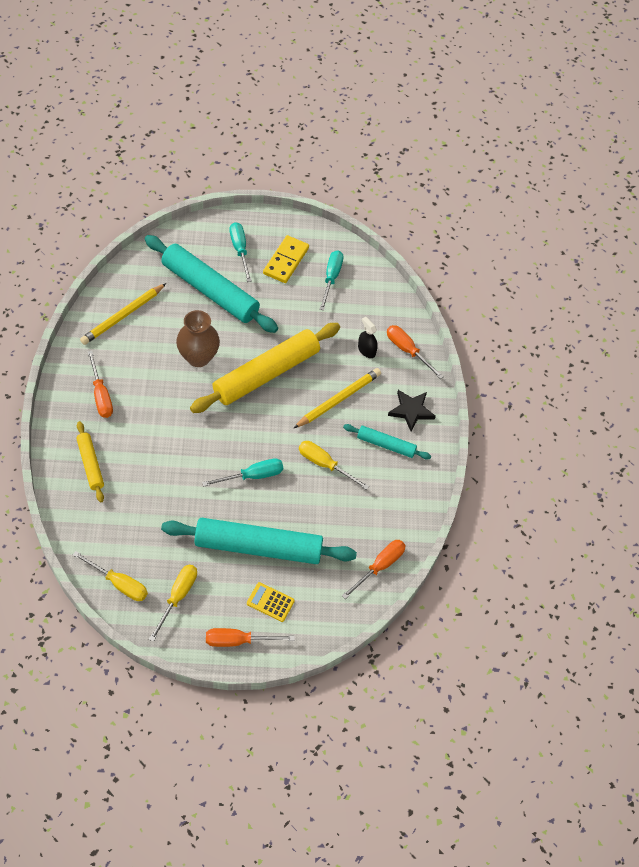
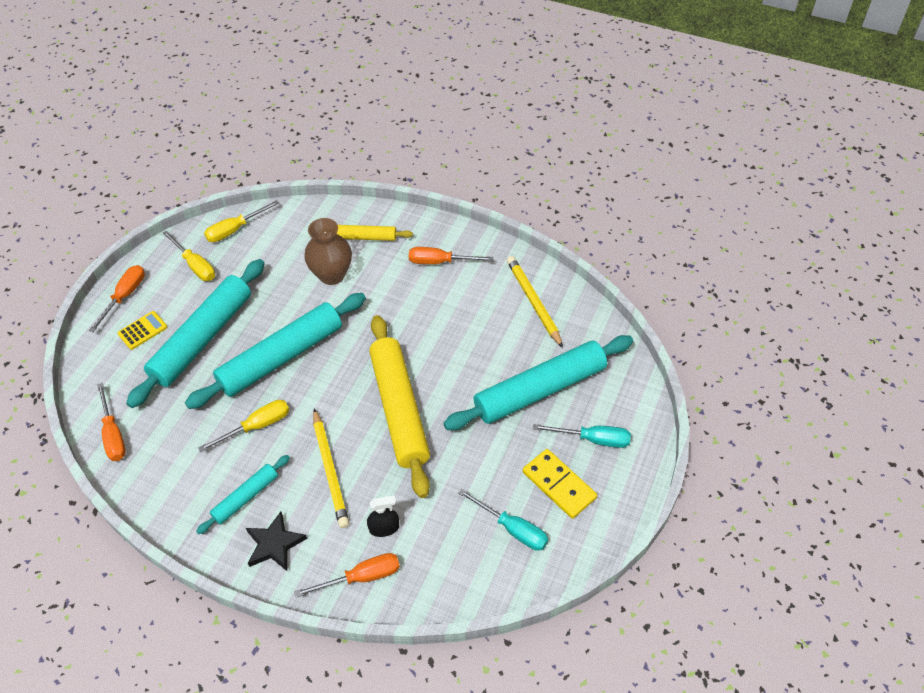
camera: 120 degrees right, 5 degrees down
(198, 357) = (450, 353): brown vase -> brown vase (332, 275)
(253, 476) = (281, 357): turquoise screwdriver -> turquoise rolling pin

